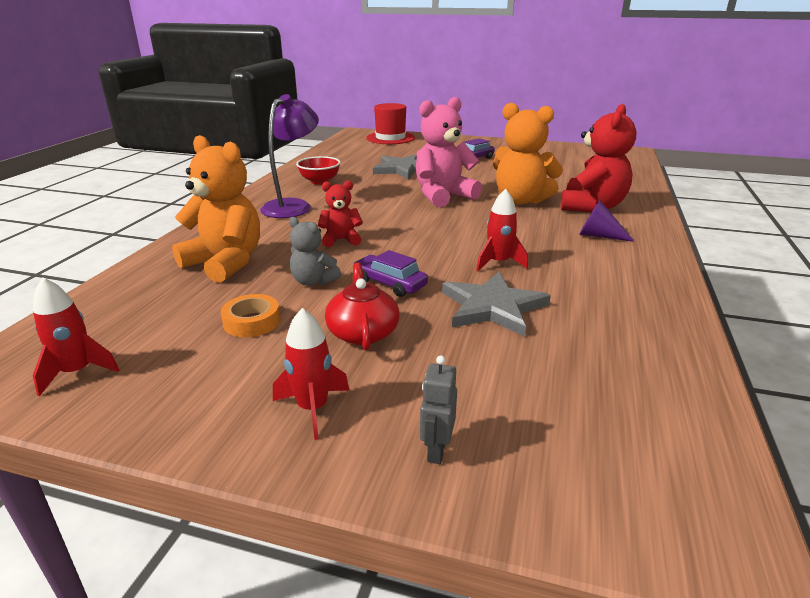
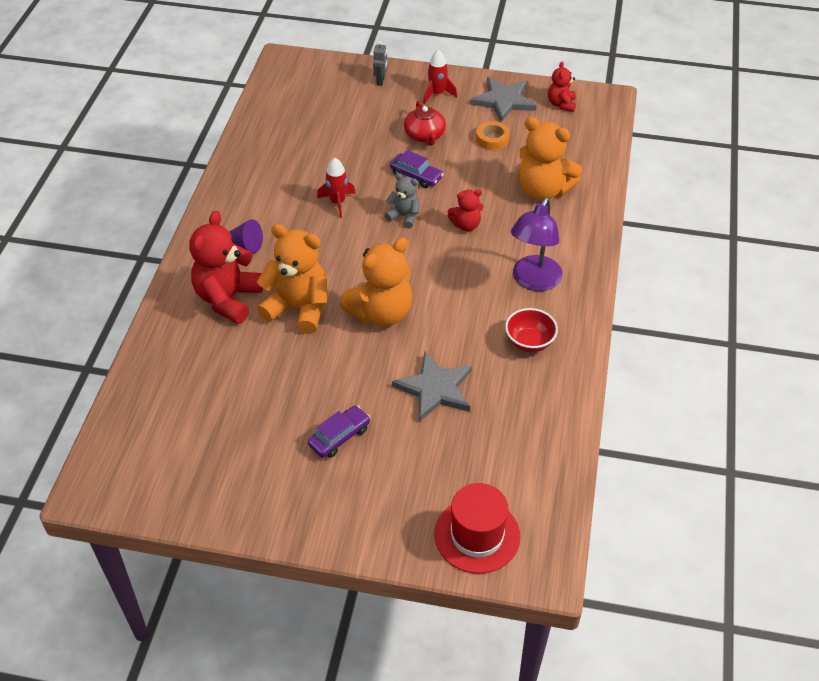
camera: 175 degrees right, 20 degrees up
(77, 372) = (561, 104): red rocket -> red teddy bear
(313, 281) = (469, 175): grey teddy bear -> grey teddy bear (404, 216)
(443, 196) = (381, 313): pink teddy bear -> orange teddy bear
(493, 307) = (347, 158): grey star -> grey star (503, 101)

